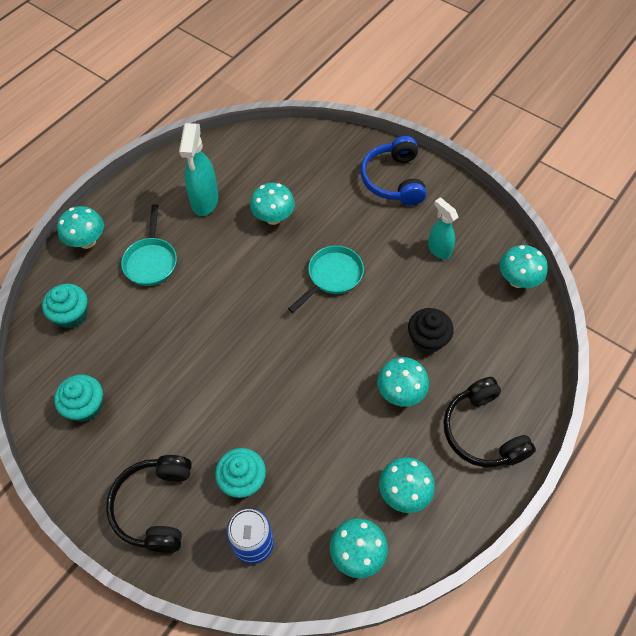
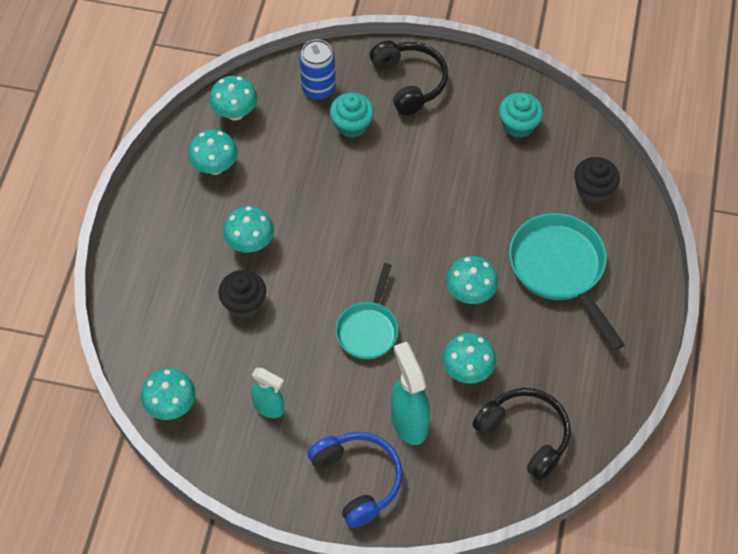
camera: 155 degrees right, 0 degrees up
(72, 315) = (593, 190): turquoise cupcake -> black cupcake
(87, 241) = (639, 263): turquoise mushroom -> turquoise mushroom (470, 293)
(151, 261) = (560, 269): turquoise pan -> turquoise pan, size x1.59
(204, 201) = (554, 358): turquoise spray bottle -> turquoise spray bottle (409, 422)
(482, 432) = (163, 239): black headphones -> black headphones (525, 435)

